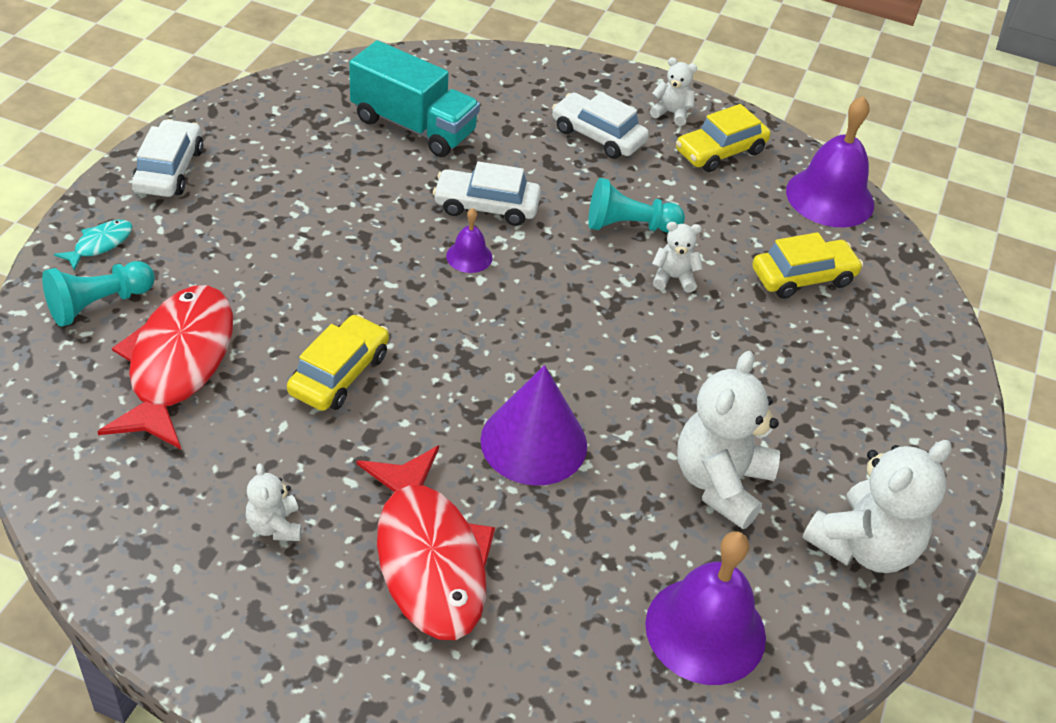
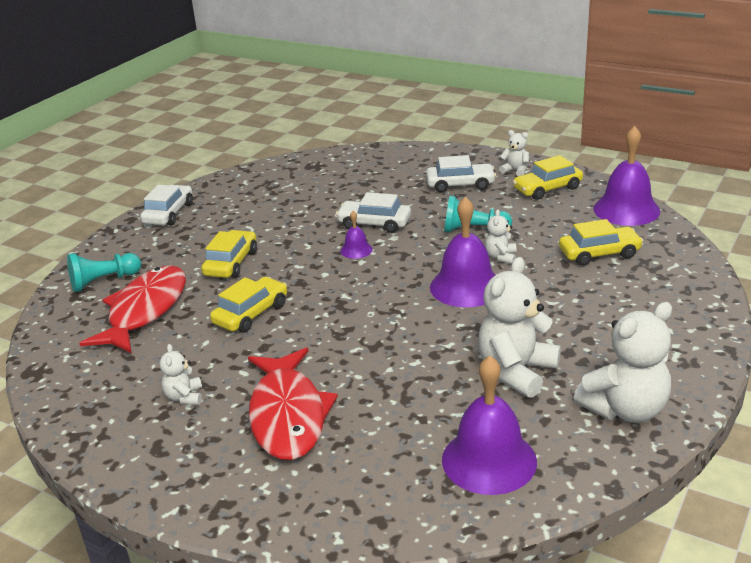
camera: 15 degrees right, 15 degrees down
(100, 244) = (114, 251): turquoise fish -> none
(289, 275) = (231, 263): none -> yellow car
(413, 126) = (334, 185): turquoise truck -> none
(533, 442) = (379, 349): purple cone -> none
(598, 136) = (460, 185): white car -> white car turned 135 degrees clockwise
(634, 331) = (466, 287): none -> purple bell
(673, 278) = (501, 257): white teddy bear -> white teddy bear turned 90 degrees counterclockwise

